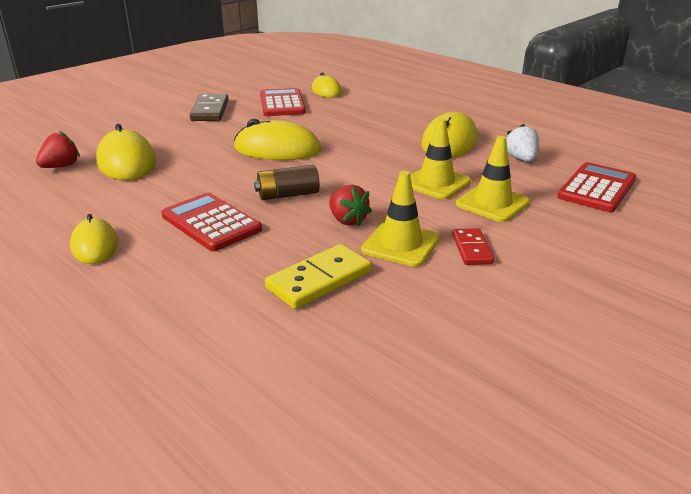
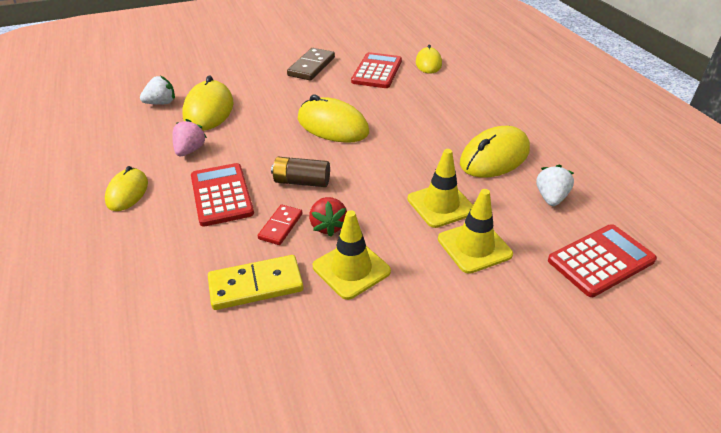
camera: 25 degrees right, 10 degrees up
(61, 166) = (161, 103): red strawberry -> white strawberry
(137, 197) = (190, 150): none -> pink strawberry
(472, 249) = (410, 296): red domino -> red domino (280, 226)

